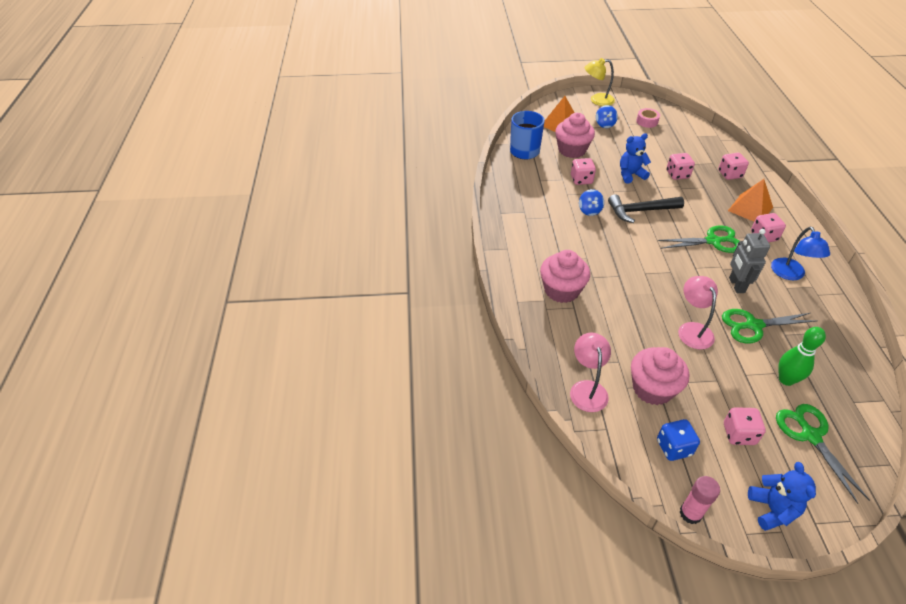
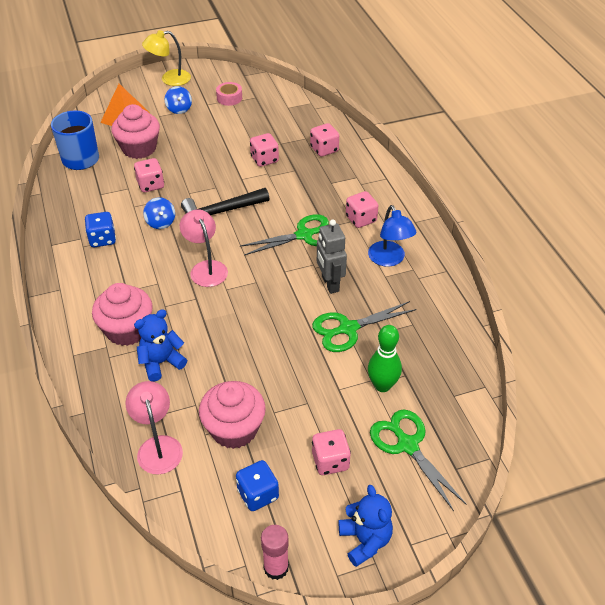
camera: 15 degrees left, 0 degrees up
(542, 215) = (102, 239): none -> blue dice
(630, 175) = (209, 169): blue teddy bear -> blue teddy bear (161, 362)
(692, 329) = (280, 348): pink lamp -> pink lamp (206, 268)
(750, 209) = (346, 188): orange pyramid -> none

